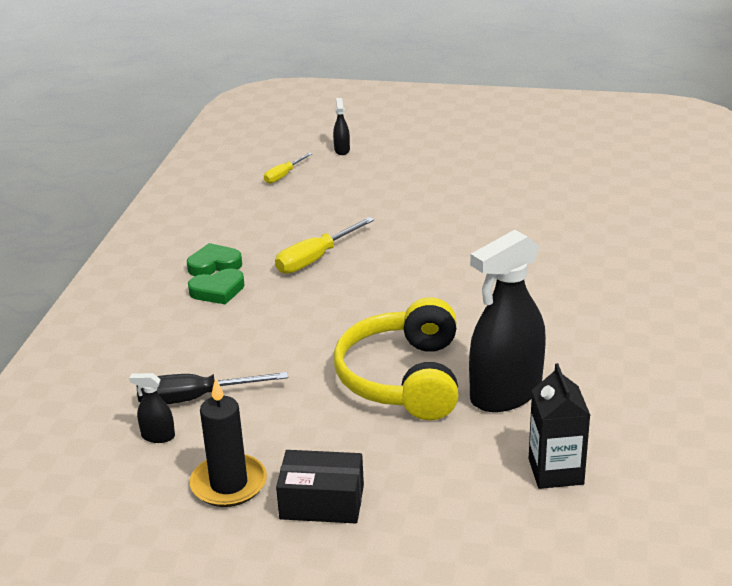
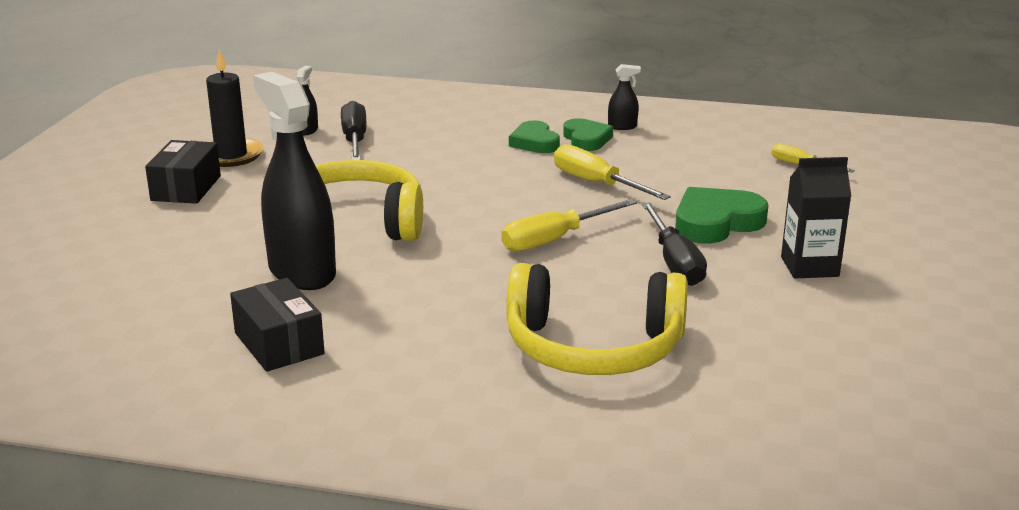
camera: 90 degrees right, 5 degrees down
(342, 150) = (887, 197): black spray bottle -> black spray bottle (622, 126)
(389, 211) = (716, 223): none -> green heart
(426, 275) = (555, 239): none -> yellow screwdriver
(457, 228) = (674, 262): none -> black screwdriver
(555, 471) = (161, 289): black carton -> black carton (809, 267)
(588, 257) = (593, 347): none -> yellow headphones
(628, 389) = (279, 343): none -> black box

